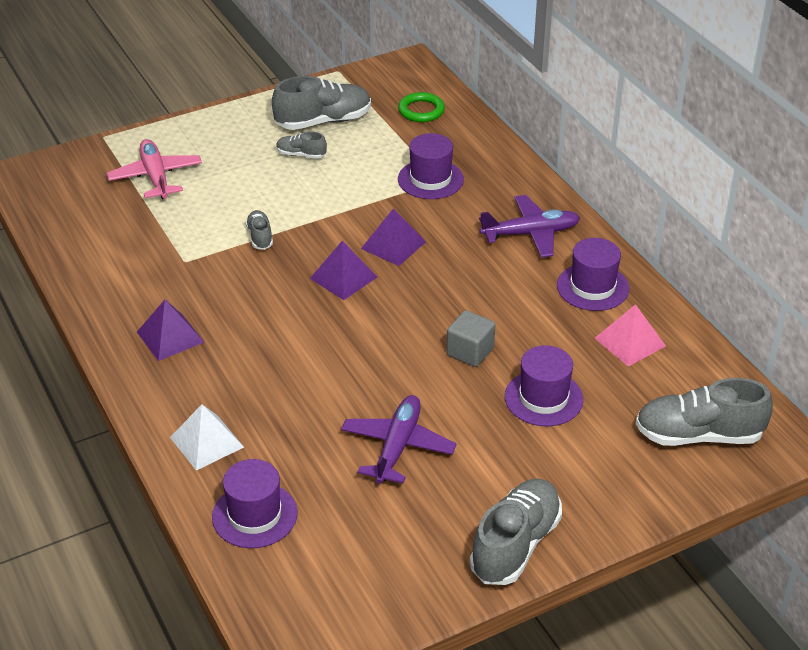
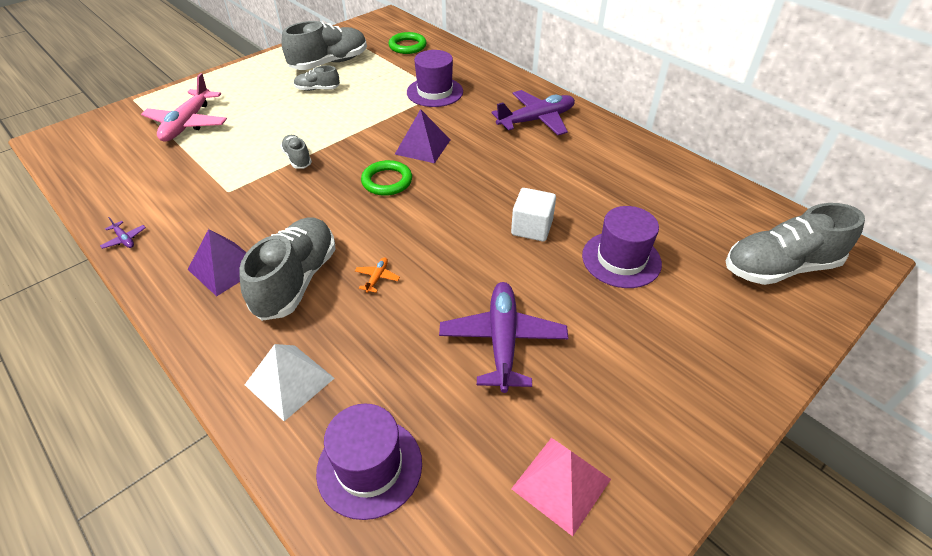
camera: 15 degrees left, 5 degrees up
(84, 293) = (124, 239): none -> purple plane
(156, 177) = (187, 124): pink plane -> pink plane turned 135 degrees counterclockwise
(304, 371) = (377, 278): none -> orange plane
(343, 277) = (387, 181): purple pyramid -> green ring
(470, 352) = (531, 228): grey cube -> white cube
(515, 545) = (679, 433): grey shoe -> grey shoe (296, 280)
(592, 287) = (610, 153): purple hat -> none
(630, 342) = (667, 193): pink pyramid -> pink pyramid (561, 484)

